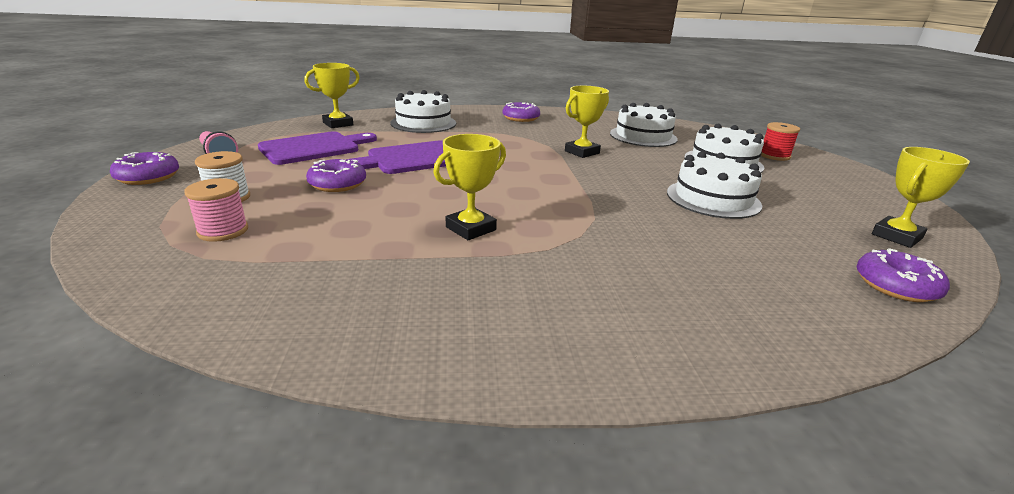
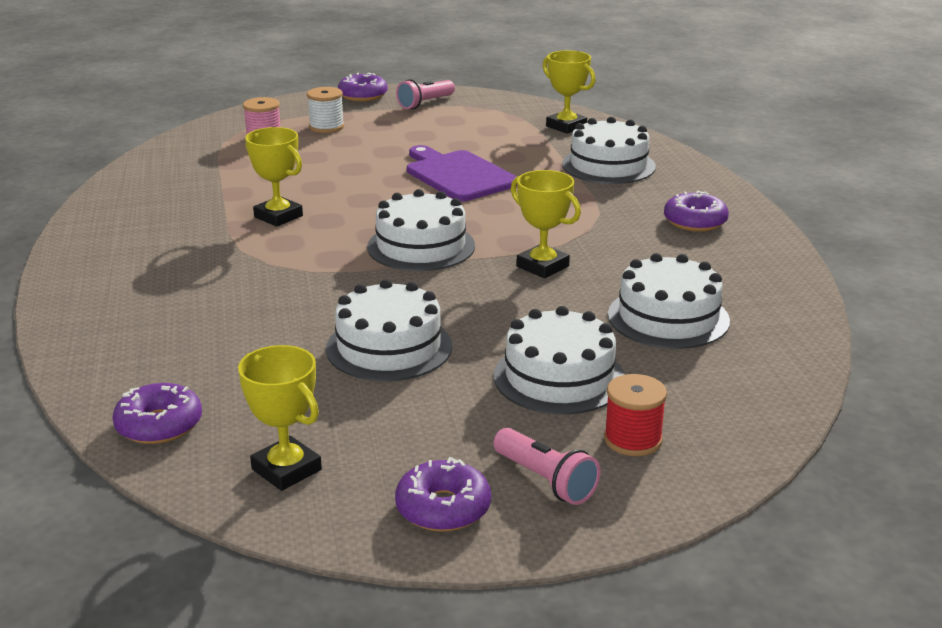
camera: 85 degrees right, 0 degrees up
(314, 148) = (469, 131): purple cutting board -> none
(337, 184) = (370, 156): purple donut -> purple donut (443, 508)
(548, 179) = (421, 246): none -> white cake
(830, 174) = (545, 480): none -> pink flashlight

